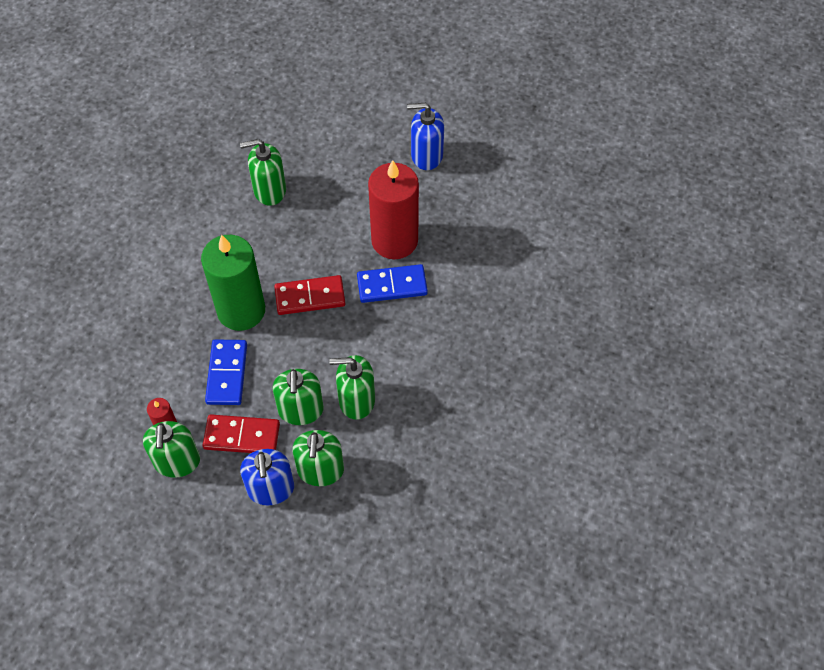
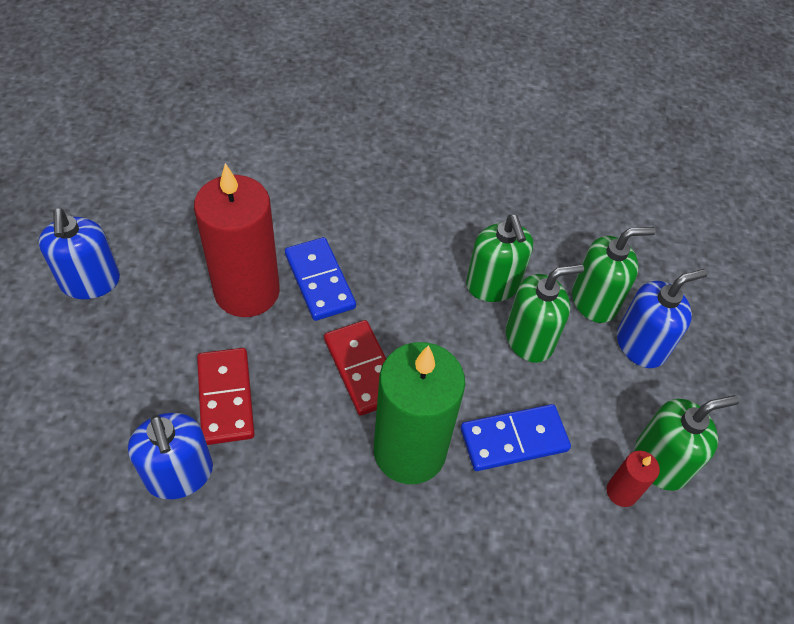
camera: 110 degrees left, 5 degrees down
(242, 436) = (592, 395): red domino -> red domino (226, 397)
(269, 190) = (179, 474): green soap dispenser -> blue soap dispenser

